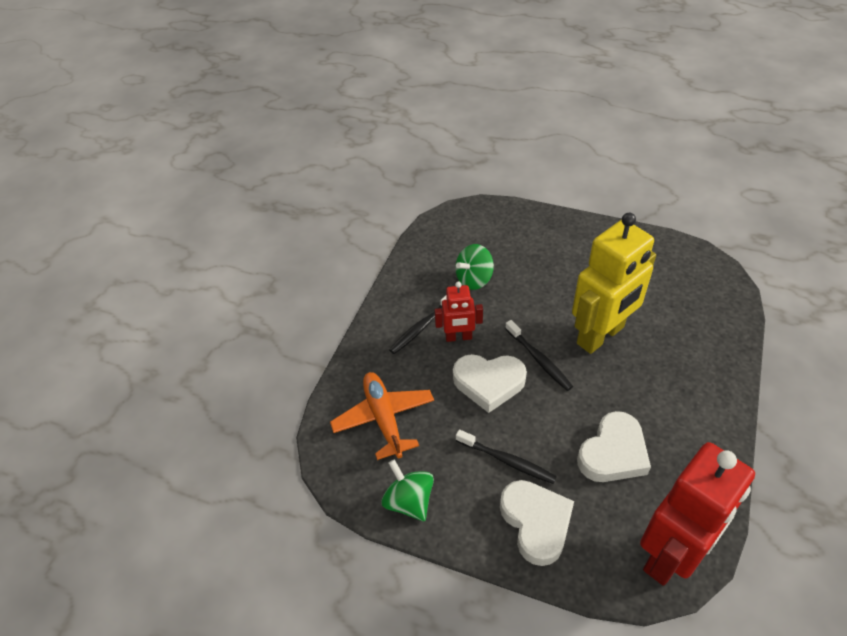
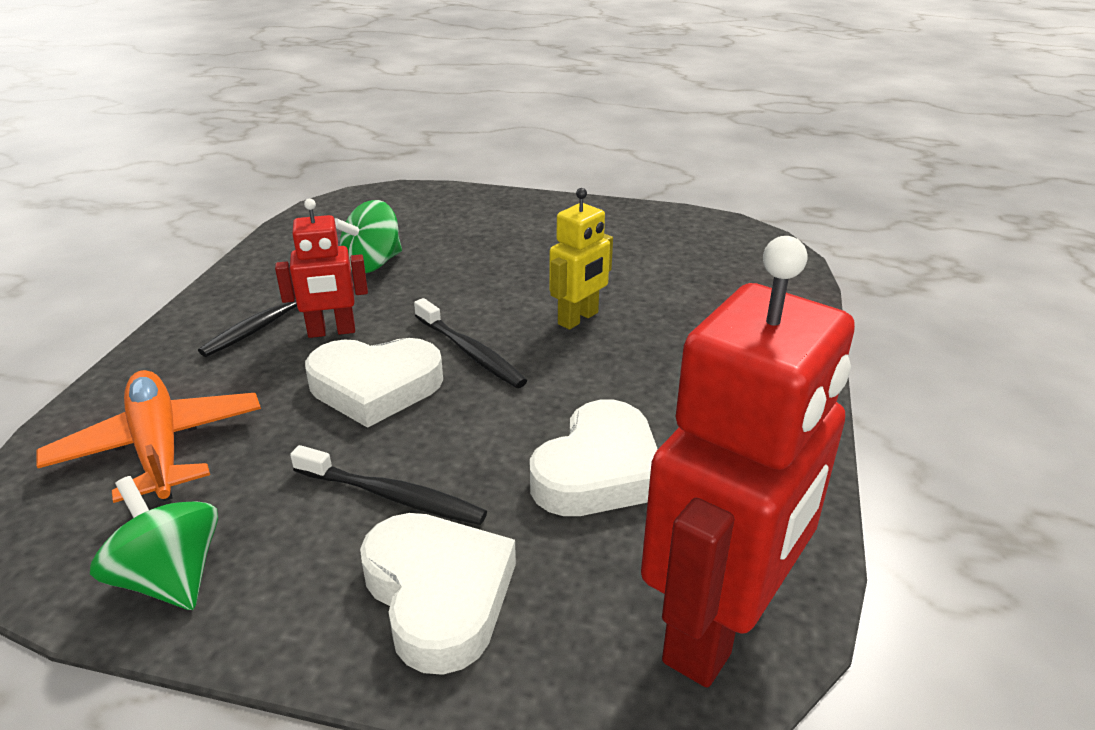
camera: 10 degrees left, 15 degrees down
(601, 336) = (578, 318): yellow robot -> yellow robot, size x0.51

